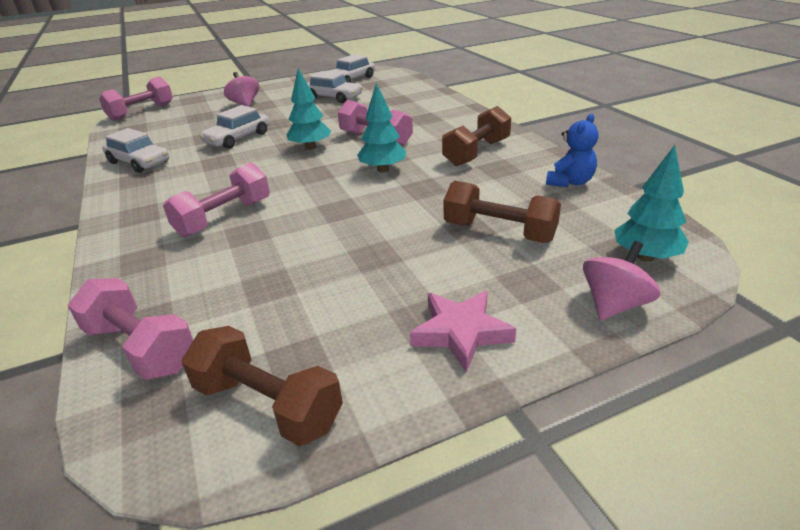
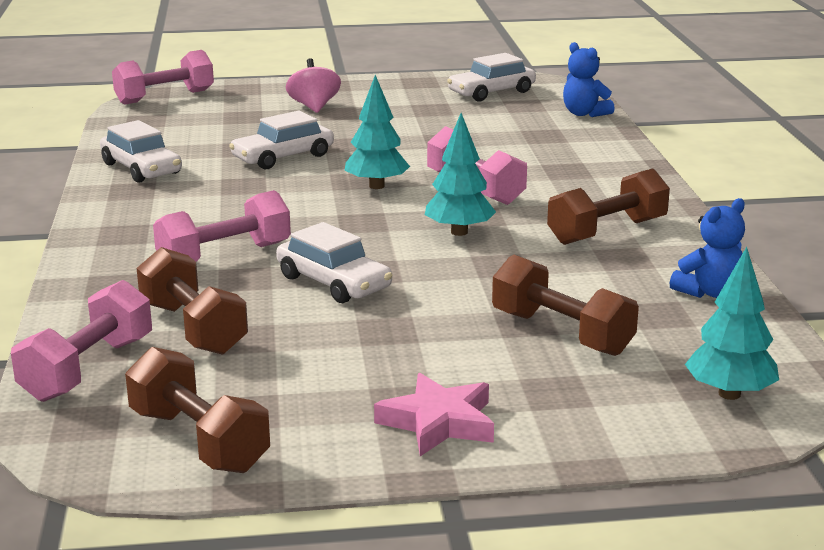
camera: 15 degrees right, 10 degrees down
(141, 348) = (88, 369): pink dumbbell -> pink dumbbell turned 60 degrees clockwise
(221, 286) = (193, 328): none -> brown dumbbell
(333, 97) = (449, 117): white car -> white car (333, 283)
(413, 84) = (584, 114): none -> blue teddy bear
(614, 304) = (641, 432): pink spinning top -> none

